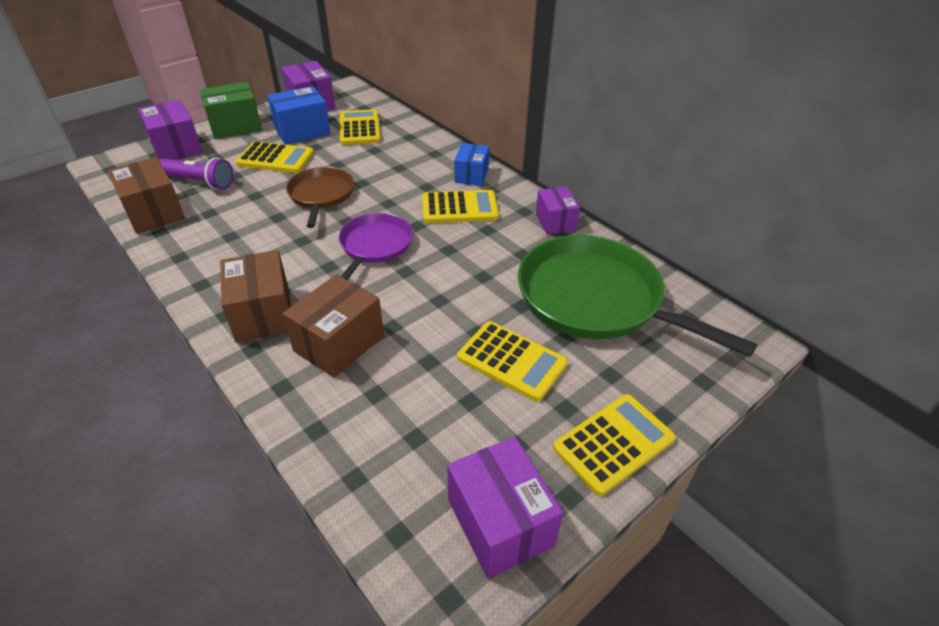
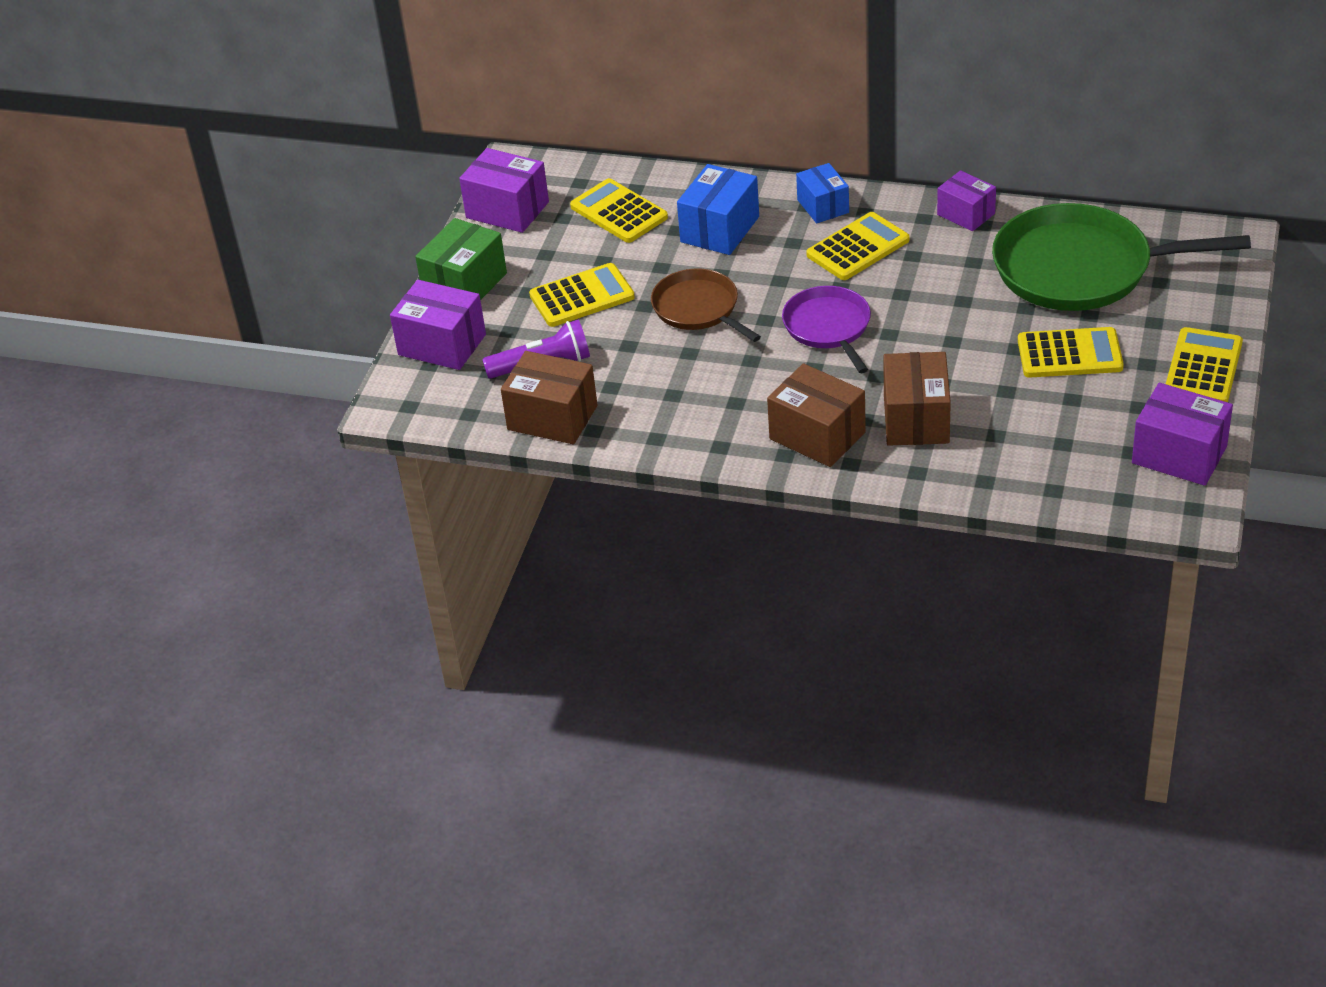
camera: 30 degrees left, 0 degrees up
(302, 131) = (557, 250): blue box -> blue box (719, 229)

